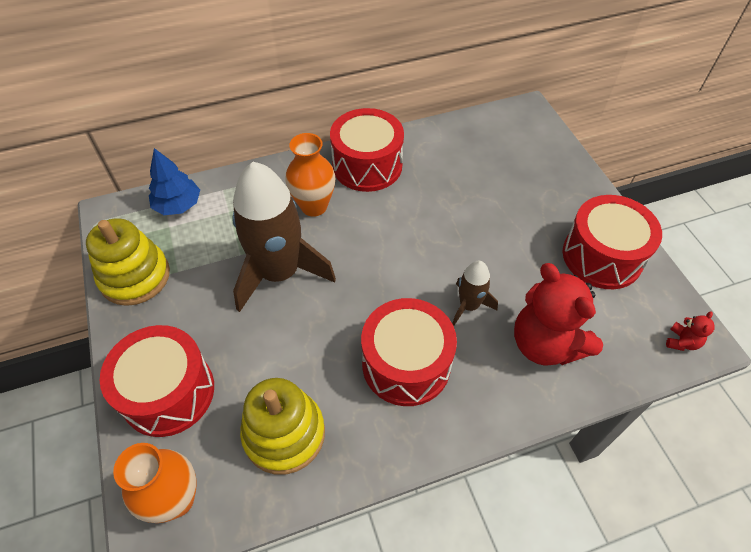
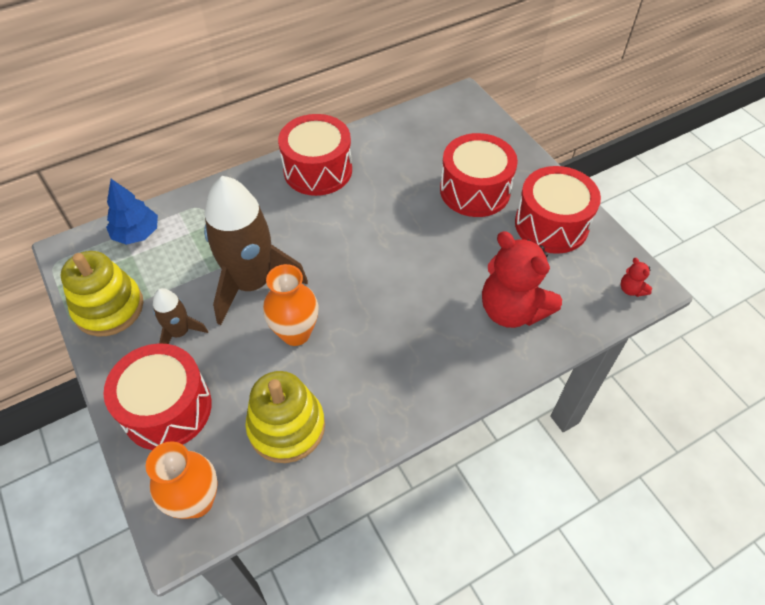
camera: 10 degrees left, 0 degrees up
(314, 206) = (273, 216): orange vase -> orange vase (295, 333)
(406, 364) = (388, 347): red drum -> red drum (475, 190)
(469, 305) = (437, 286): brown rocket -> brown rocket (180, 332)
(682, 342) = (631, 289): red teddy bear -> red teddy bear turned 135 degrees clockwise

